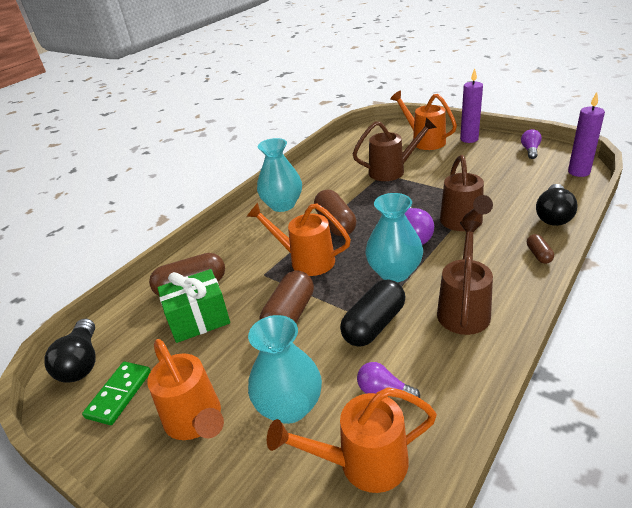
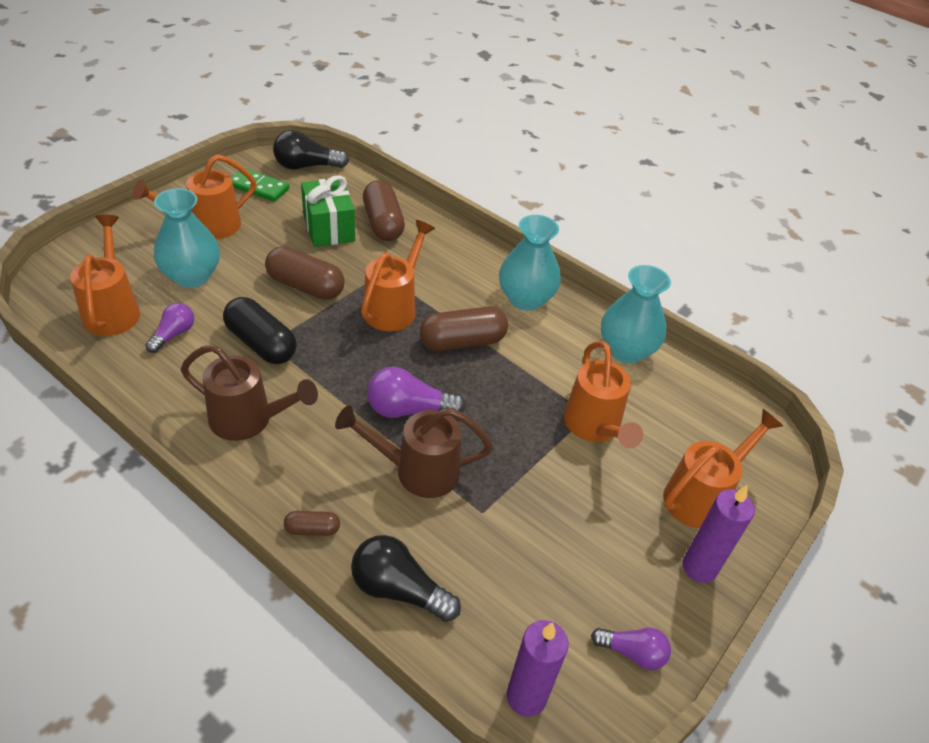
camera: 85 degrees right, 10 degrees up
(392, 171) = (594, 427): brown watering can -> orange watering can
(394, 272) = (339, 376): turquoise vase -> turquoise vase (626, 350)

